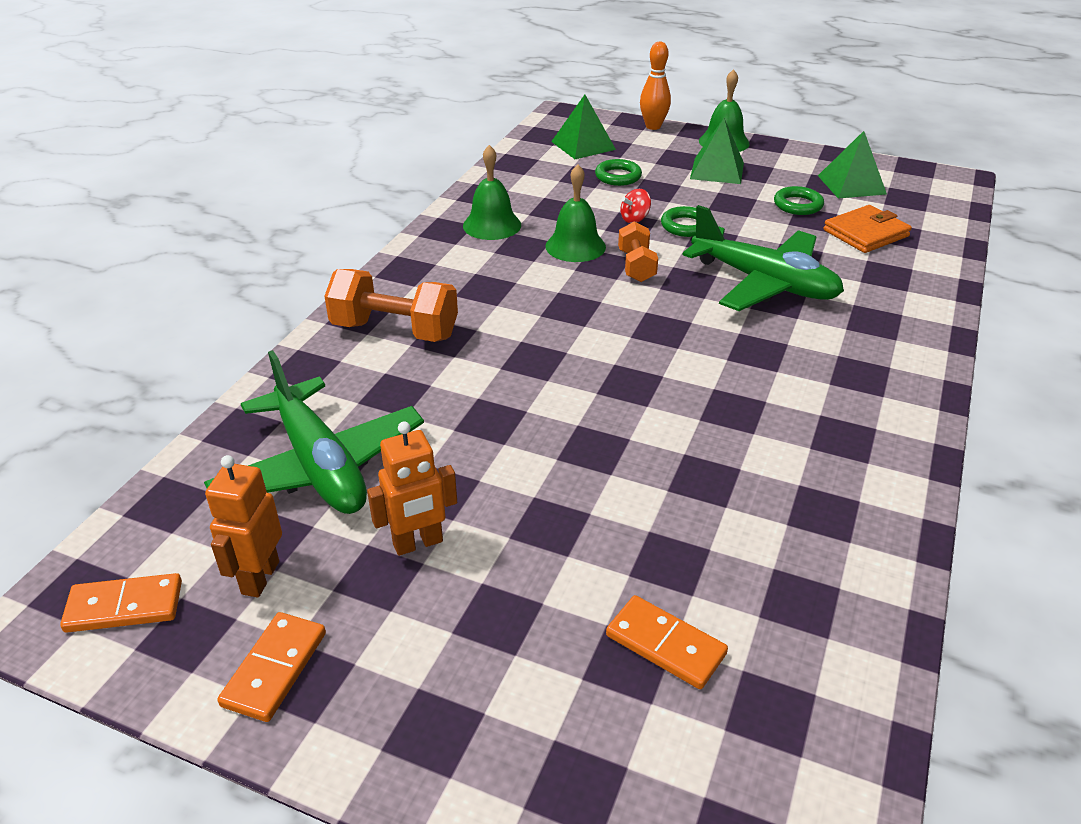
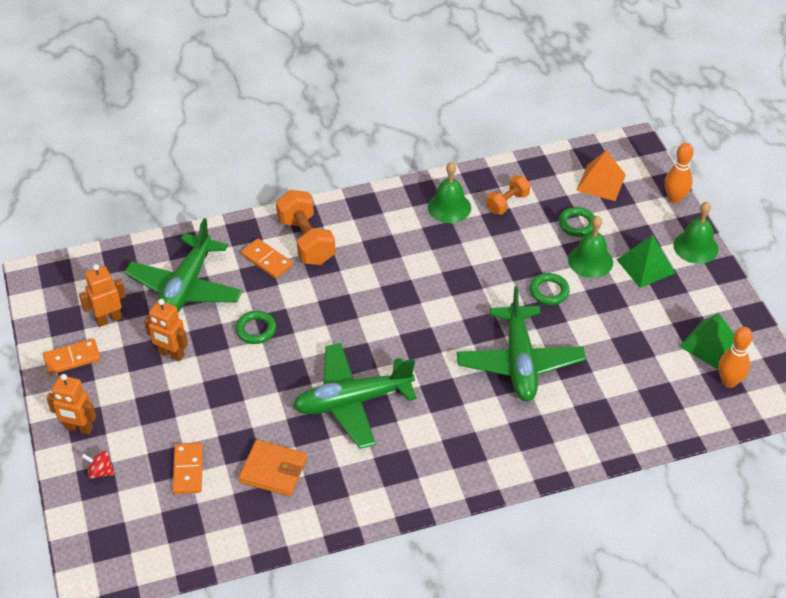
camera: 50 degrees right, 10 degrees up
(124, 606) = (61, 292): orange domino -> orange domino (267, 260)
(433, 746) = (79, 428): none -> orange robot
(575, 246) = (467, 257): green bell -> green bell (590, 261)
(583, 145) = (601, 182): green pyramid -> orange pyramid
(635, 219) = (530, 264): red spinning top -> red spinning top (100, 471)
(636, 266) = (474, 296): orange dumbbell -> orange dumbbell (507, 203)
(698, 420) = (352, 401): none -> green plane
(798, 205) = (643, 330): green ring -> green ring (256, 330)
(866, 233) = (642, 382): orange wallet -> orange wallet (273, 470)
(909, 196) = (729, 381): none -> orange bowling pin

